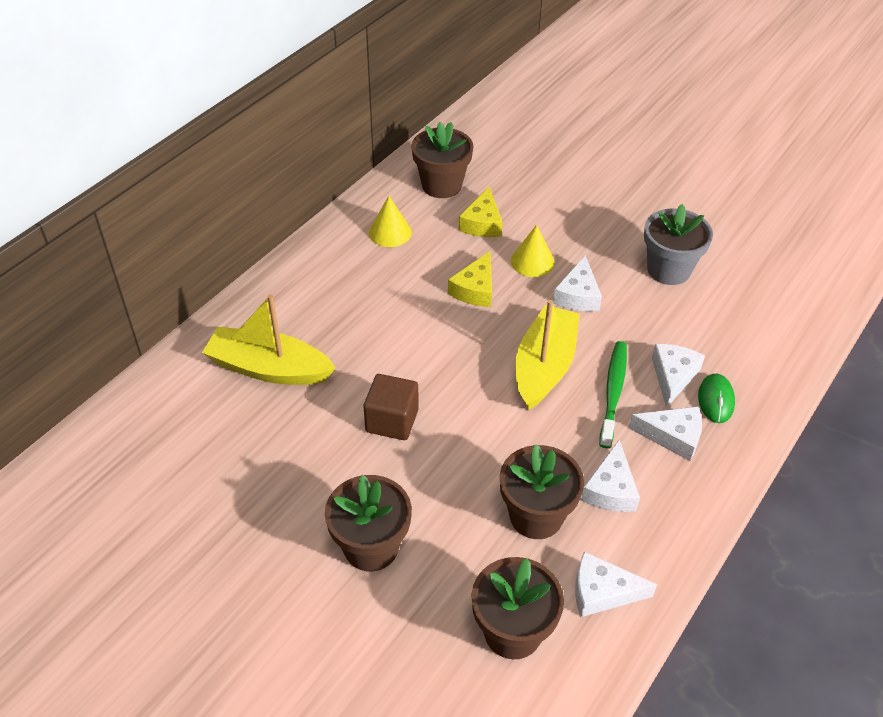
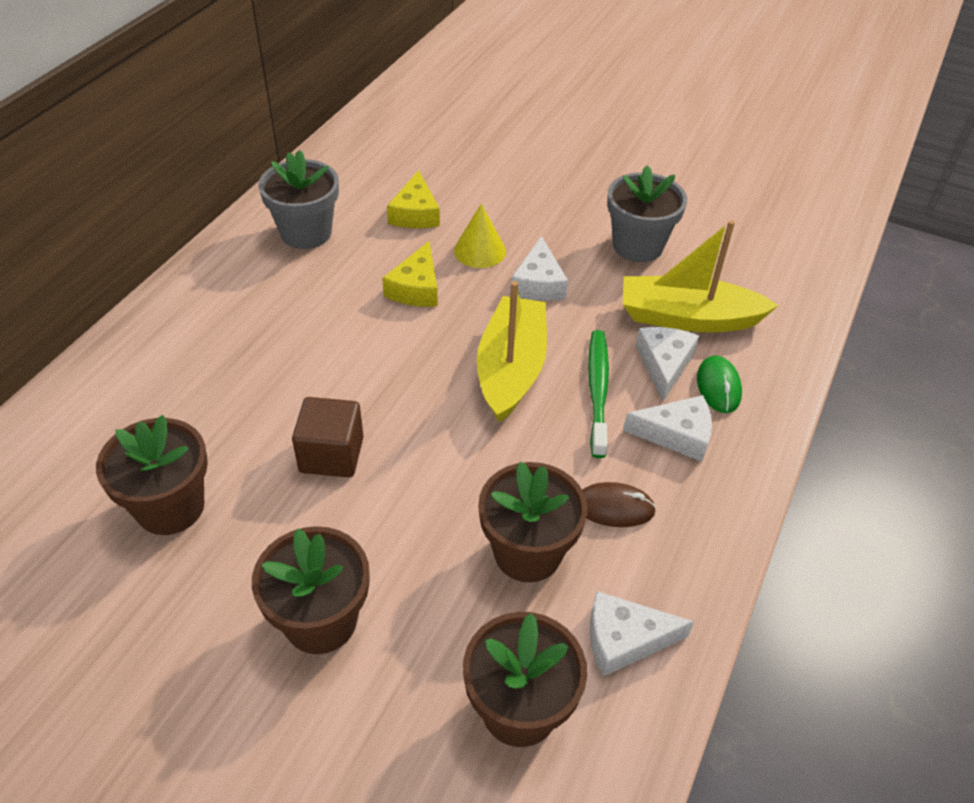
camera: 10 degrees left, 0 degrees up
(269, 368) = (167, 407): yellow boat -> yellow boat (688, 318)
(390, 232) = (306, 233): yellow cone -> grey flower pot
(441, 185) = (362, 176): brown flower pot -> brown flower pot (170, 507)
(610, 489) = (614, 507): white cheese -> brown mouse

